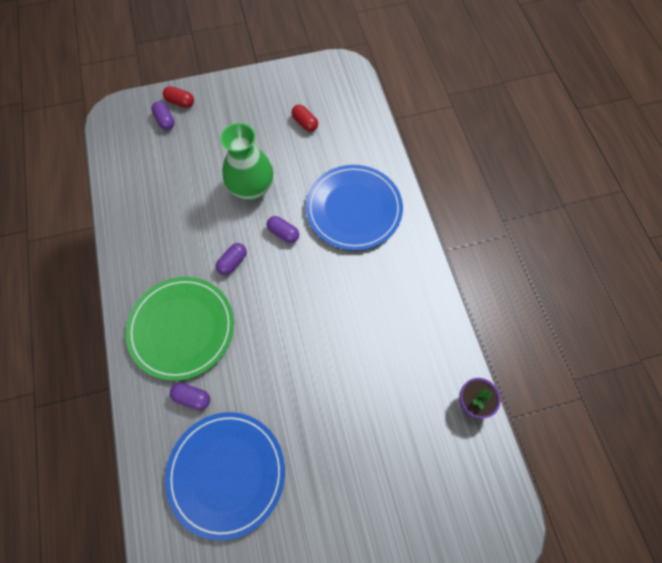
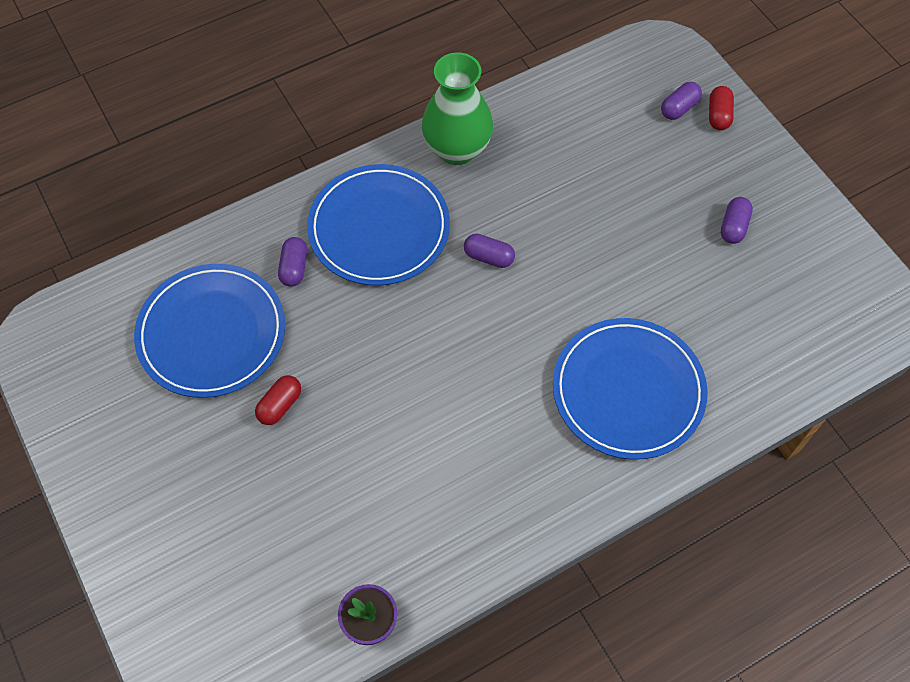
camera: 75 degrees right, 5 degrees down
(182, 328) = (379, 228): green plate -> blue plate
(252, 188) = (611, 247): green vase -> green vase (457, 149)
(283, 233) = (554, 306): purple capsule -> purple capsule (733, 227)
(305, 123) = (754, 285): red capsule -> red capsule (280, 405)

